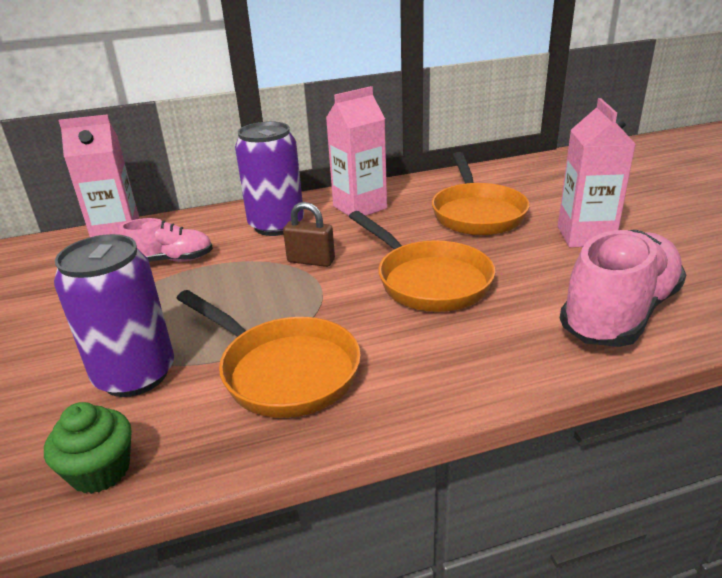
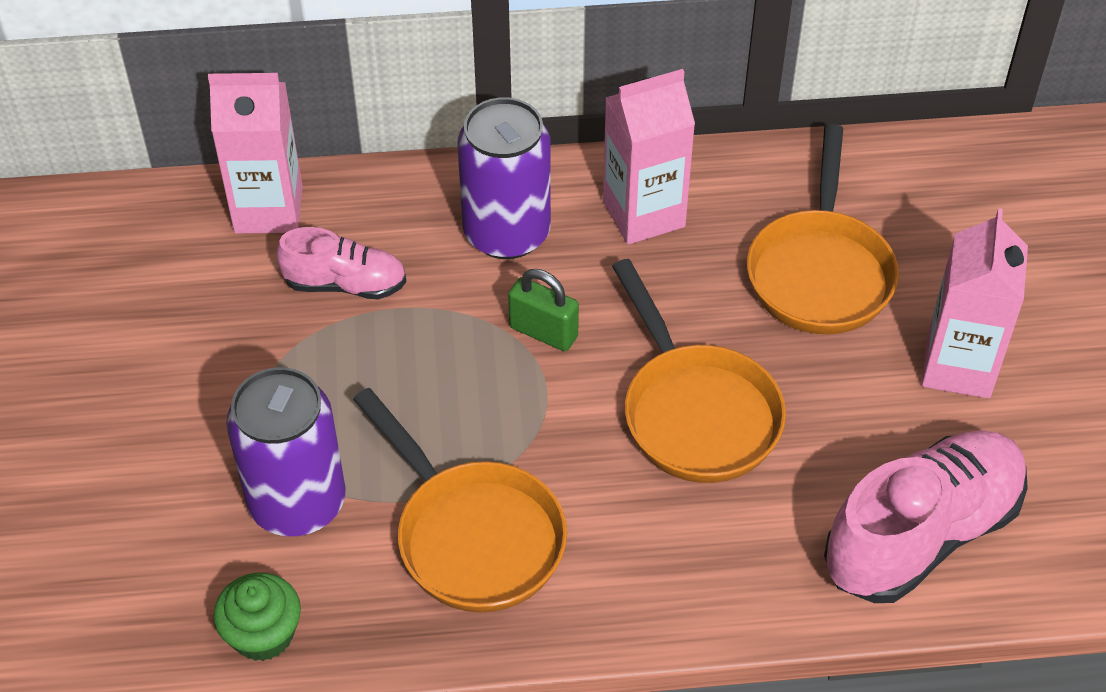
camera: 10 degrees right, 20 degrees up
(311, 261) = (543, 332): brown padlock -> green padlock

